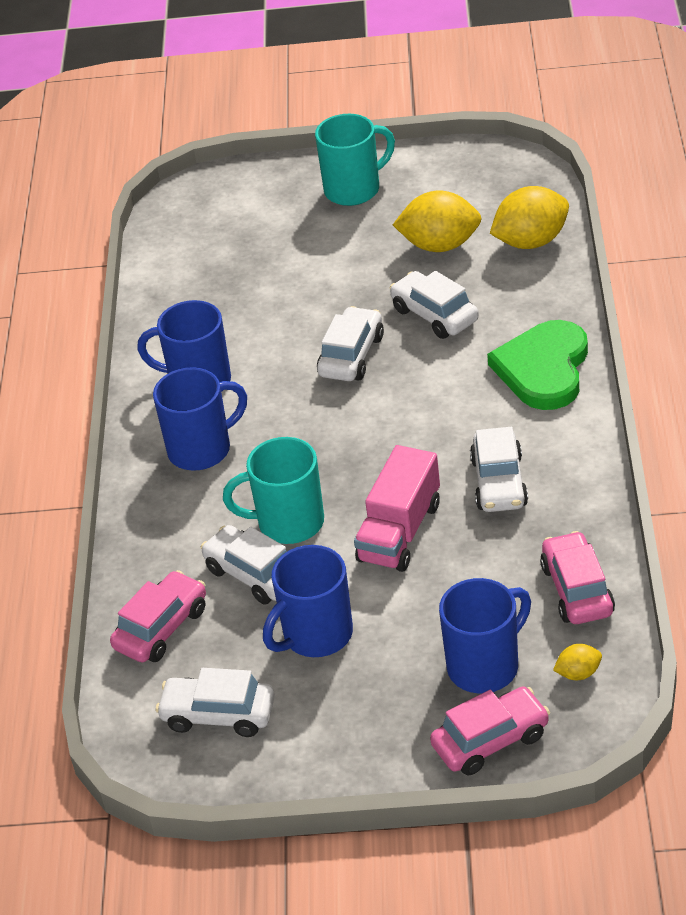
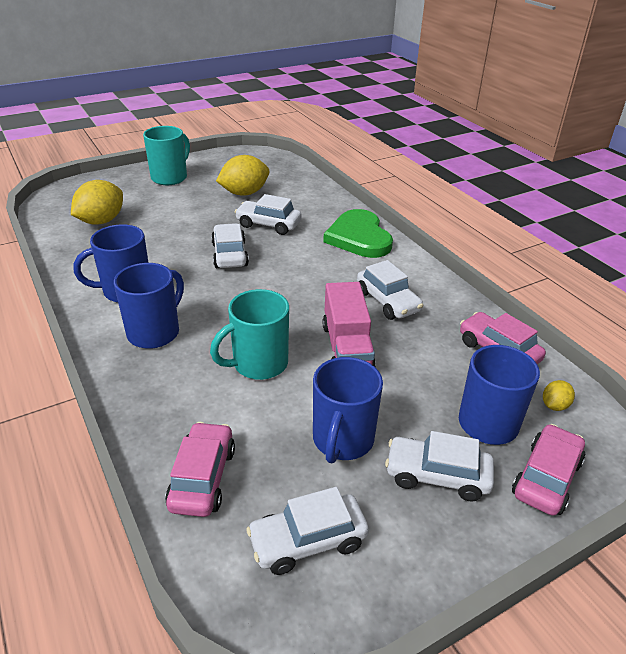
camera: 35 degrees left, 5 degrees down
(253, 574) = (257, 409): white car -> white car (437, 476)
(531, 241) = (297, 183): yellow lemon -> yellow lemon (101, 221)

